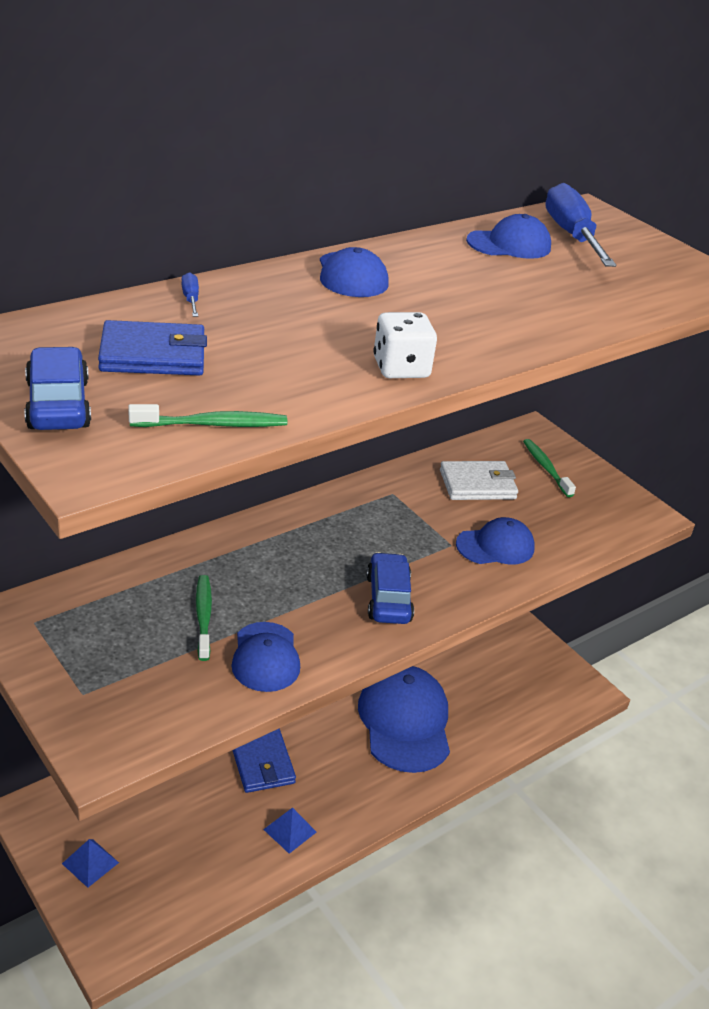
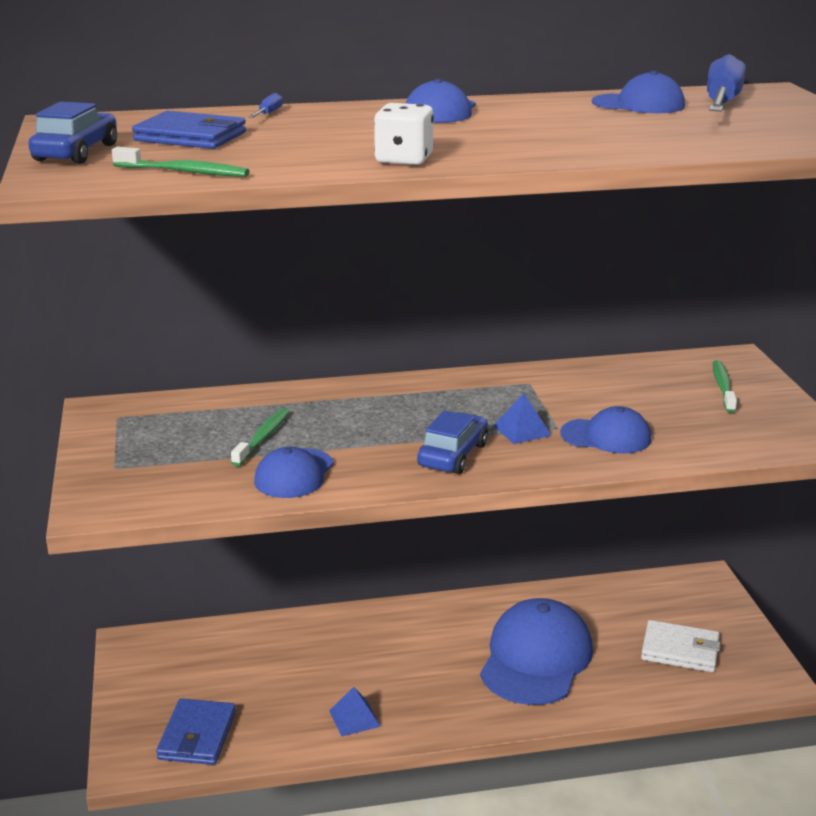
camera: 30 degrees right, 10 degrees down
(90, 863) = (154, 694): blue pyramid -> blue pyramid (522, 430)
(262, 762) = (363, 657): blue wallet -> blue wallet (197, 736)
(477, 485) = (629, 389): white wallet -> white wallet (680, 650)

